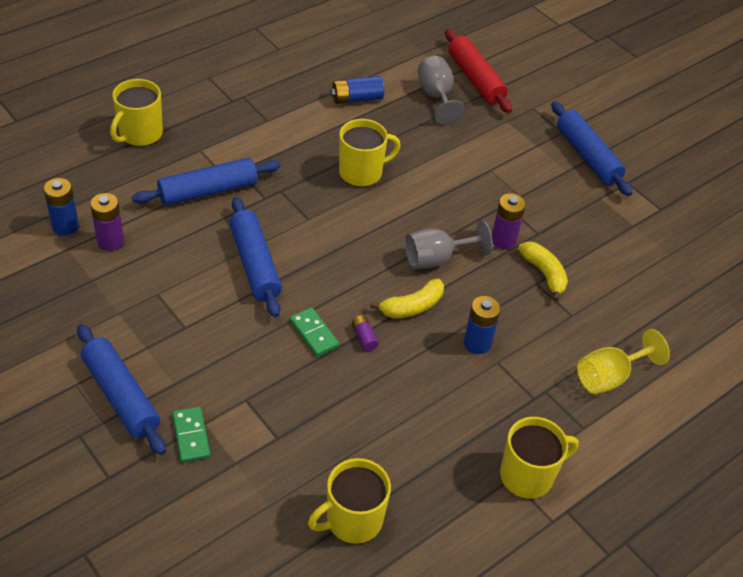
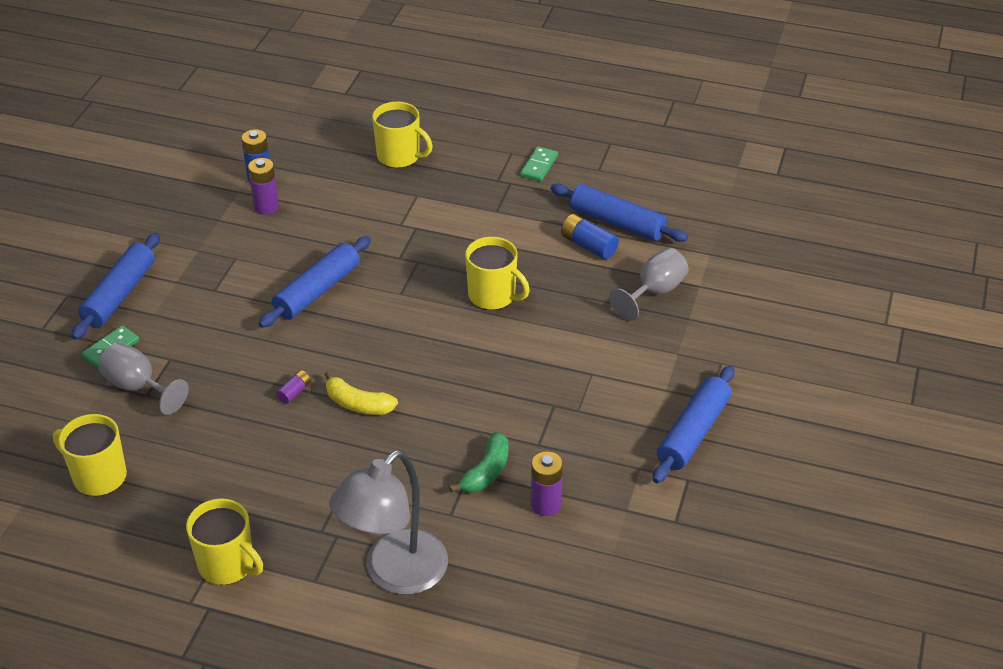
camera: 60 degrees right, 5 degrees down
(140, 134) = (399, 156): yellow mug -> yellow mug turned 150 degrees counterclockwise
(208, 191) = (374, 224): blue rolling pin -> blue rolling pin (617, 222)
(314, 333) = (272, 361): green domino -> green domino (539, 166)
(436, 259) = (432, 392): grey goblet -> grey goblet (138, 387)
(475, 79) = (715, 304): red rolling pin -> none
(477, 343) = (353, 465): blue battery -> none
(503, 240) = (503, 424): purple battery -> purple battery (545, 504)
(544, 274) = (486, 472): yellow banana -> green banana
(609, 377) = (394, 574): yellow goblet -> grey lamp

